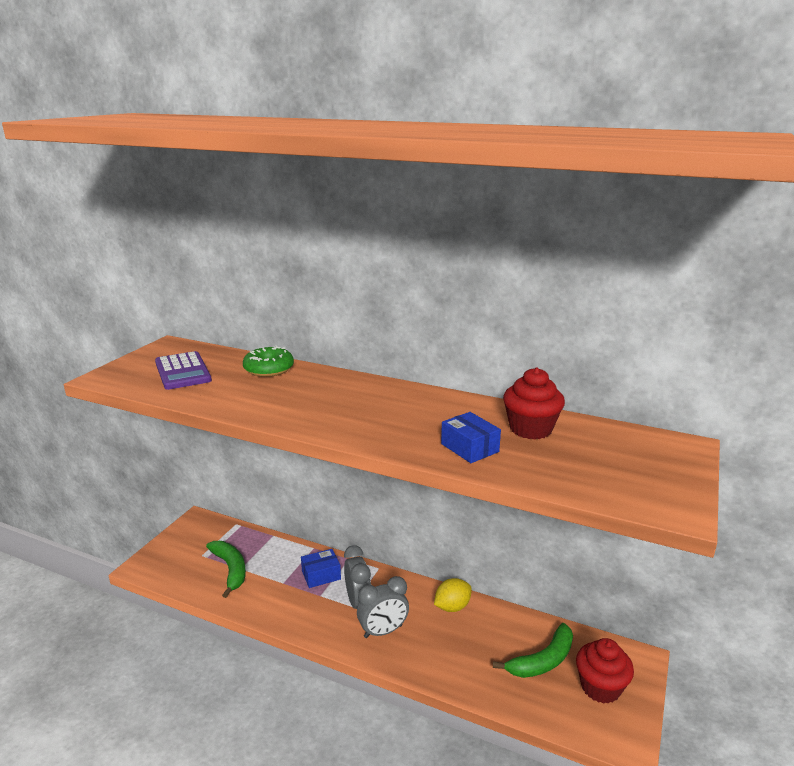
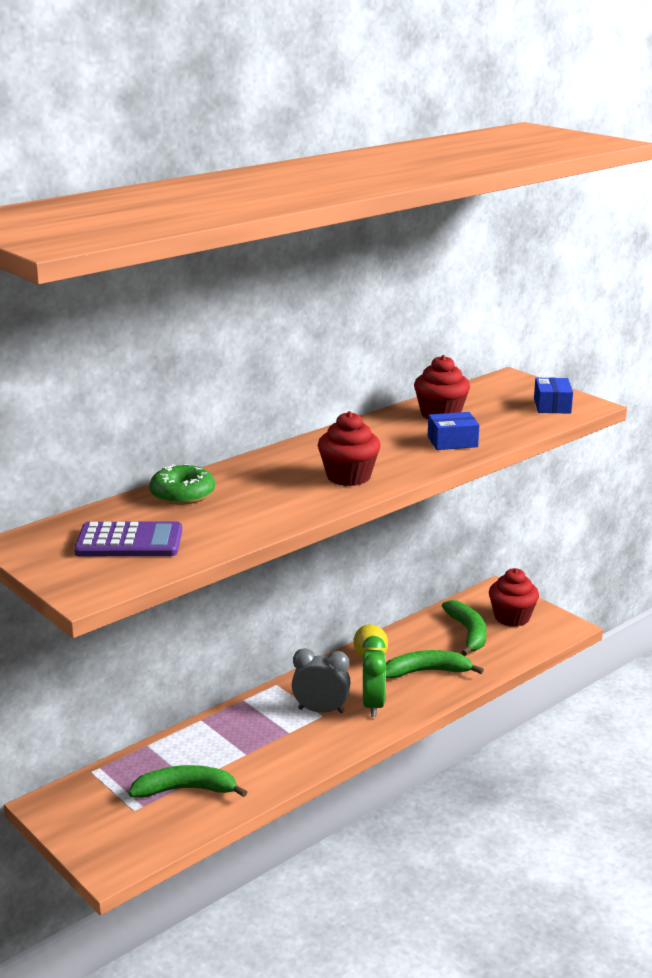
camera: 65 degrees left, 0 degrees up
(321, 575) = (255, 724): blue box -> blue box (552, 406)
(345, 417) = (348, 477): none -> red cupcake
(383, 631) = (373, 705): grey clock -> green clock
(456, 650) = (426, 671): none -> green banana

